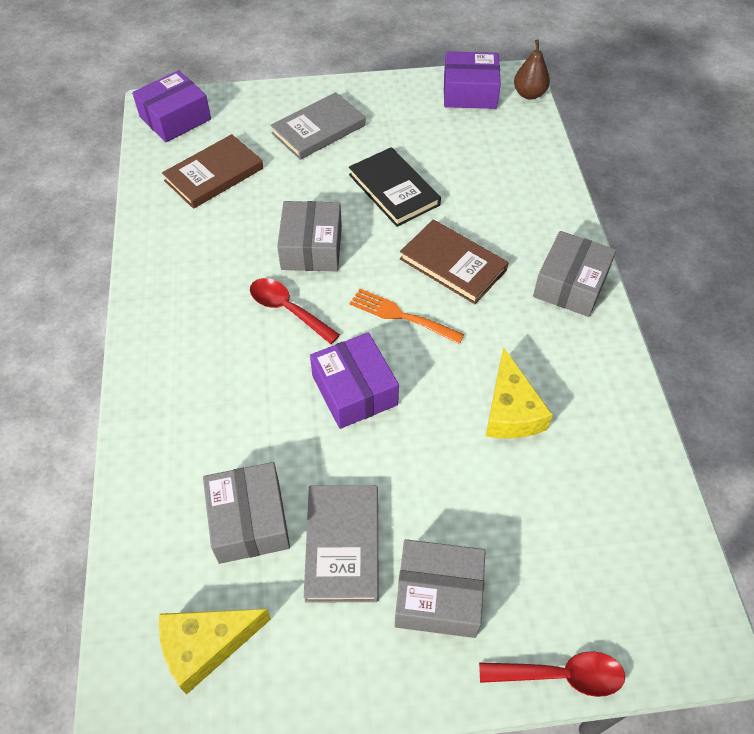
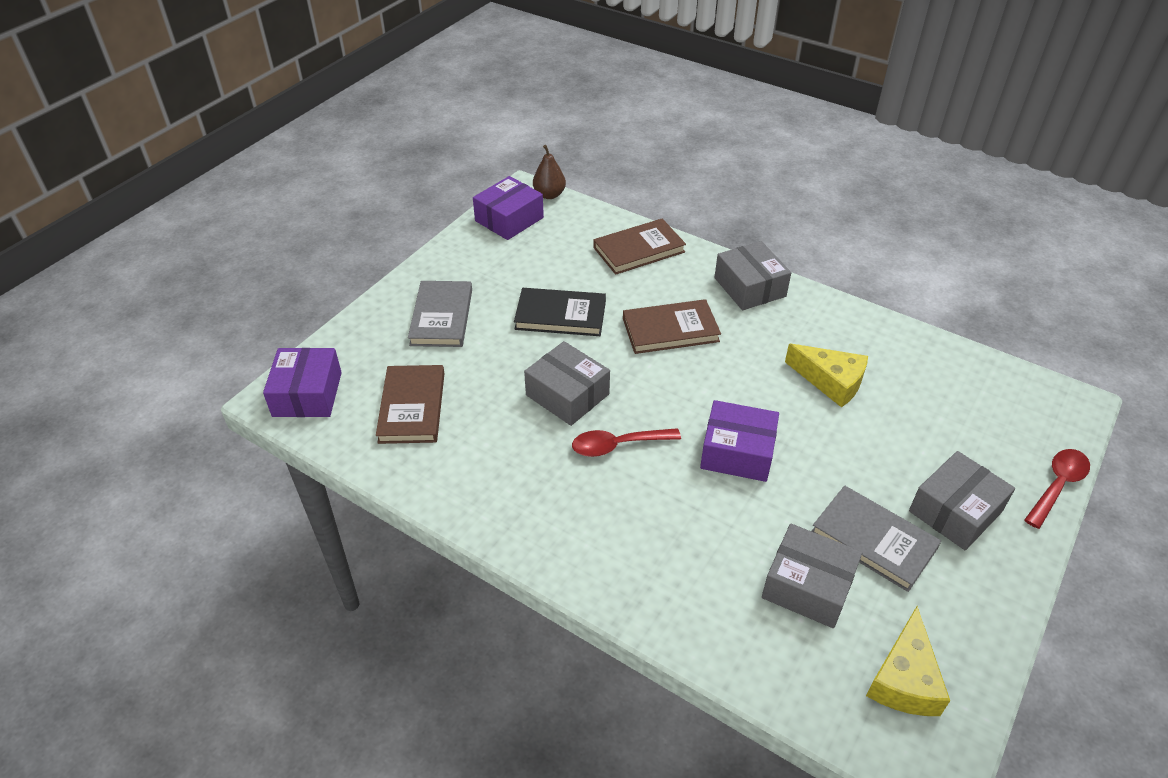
camera: 50 degrees left, 10 degrees down
(401, 316) = (691, 385): orange fork -> none
(529, 186) = (639, 250): none -> brown book

